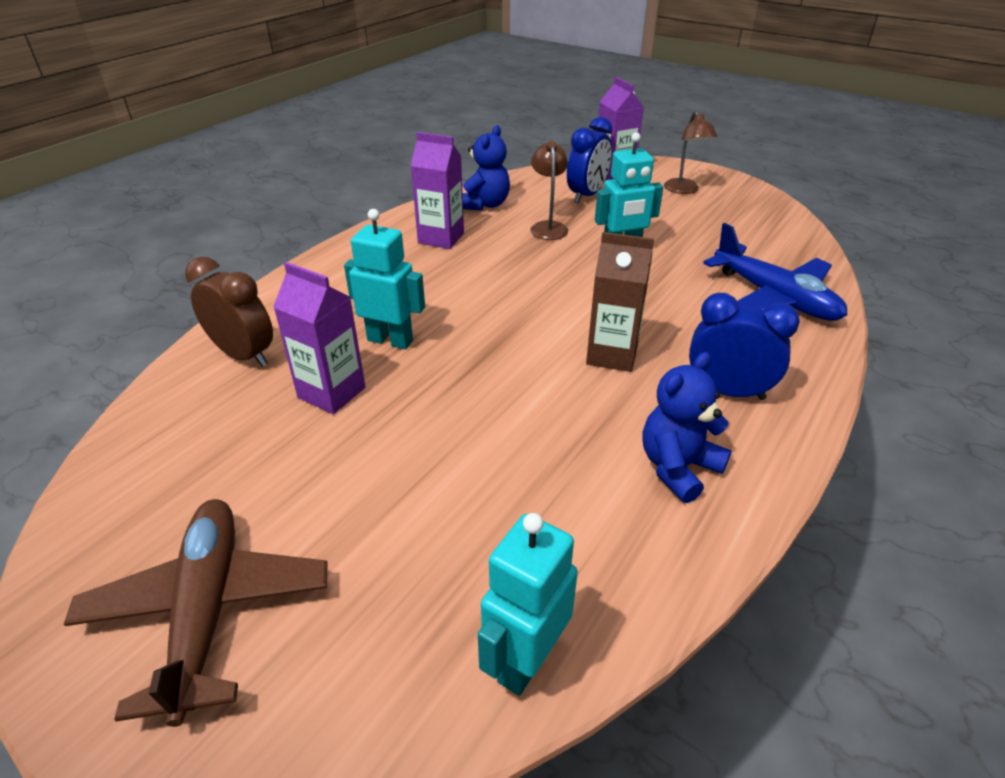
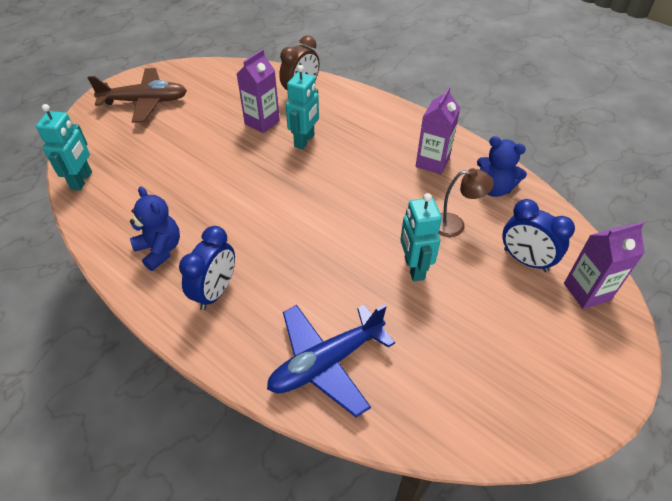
camera: 95 degrees right, 10 degrees up
(525, 660) = (82, 180): turquoise robot -> turquoise robot turned 60 degrees clockwise
(612, 355) = (269, 238): brown carton -> none
(684, 190) = (554, 349): brown lamp -> none

